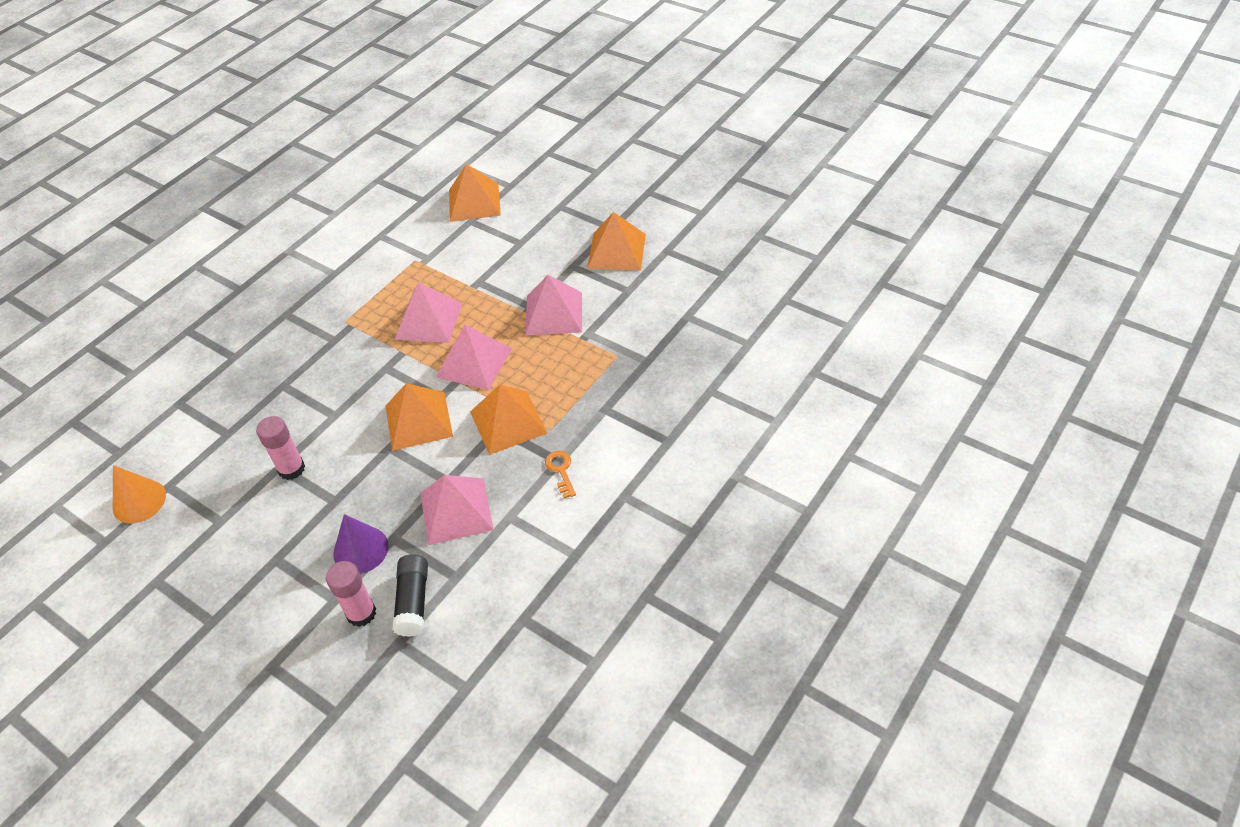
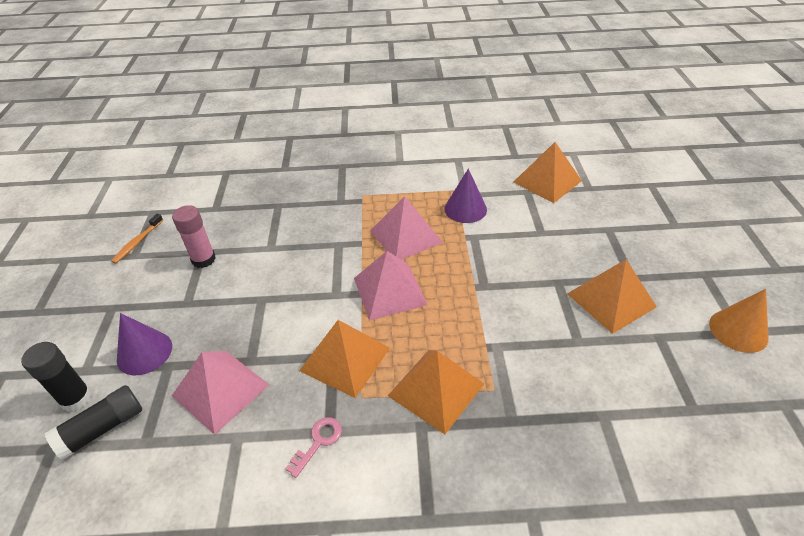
camera: 50 degrees right, 5 degrees down
(139, 501) = (132, 208): orange cone -> orange cone (738, 330)
(203, 512) = (137, 242): none -> orange toothbrush
(361, 613) = (76, 398): pink glue stick -> black glue stick
(418, 420) = (301, 298): orange pyramid -> orange pyramid (436, 389)
(443, 268) = (465, 209): none -> purple cone
(553, 313) = (492, 306): pink pyramid -> none
(561, 471) = (318, 442): orange key -> pink key

